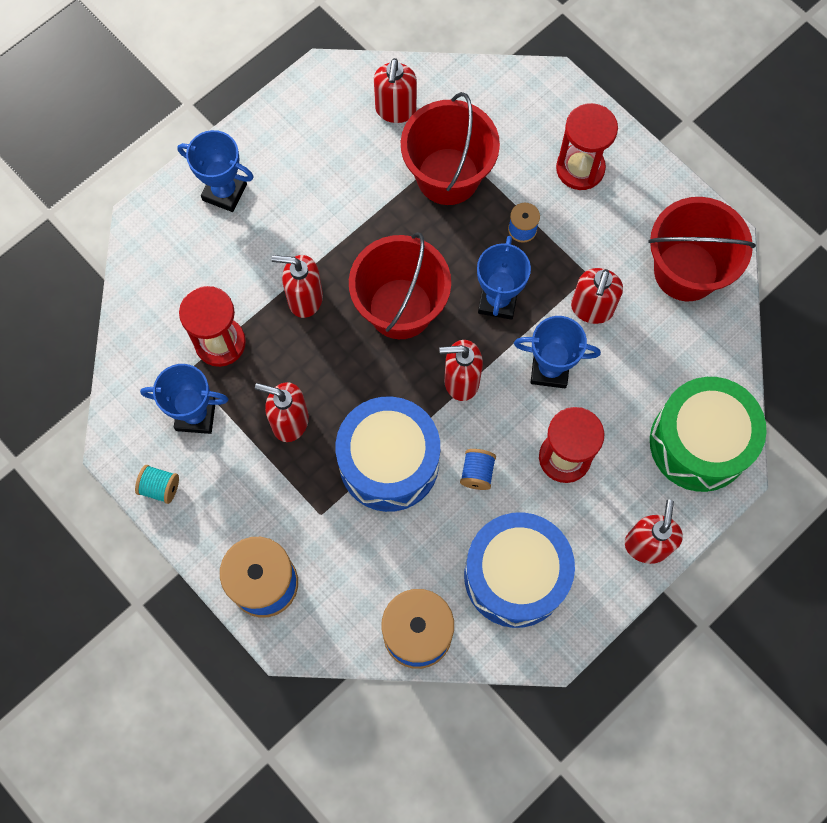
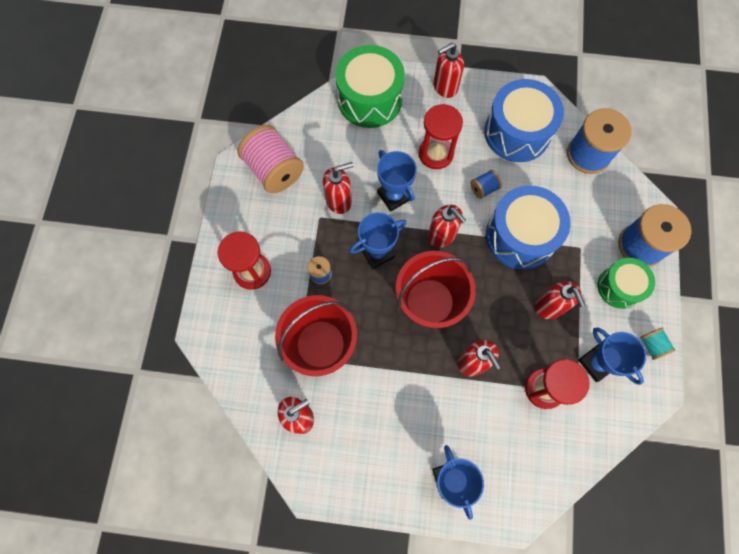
camera: 130 degrees left, 0 degrees up
(244, 514) = (619, 287): none -> green drum
(686, 271) = (274, 170): red bucket -> pink spool

